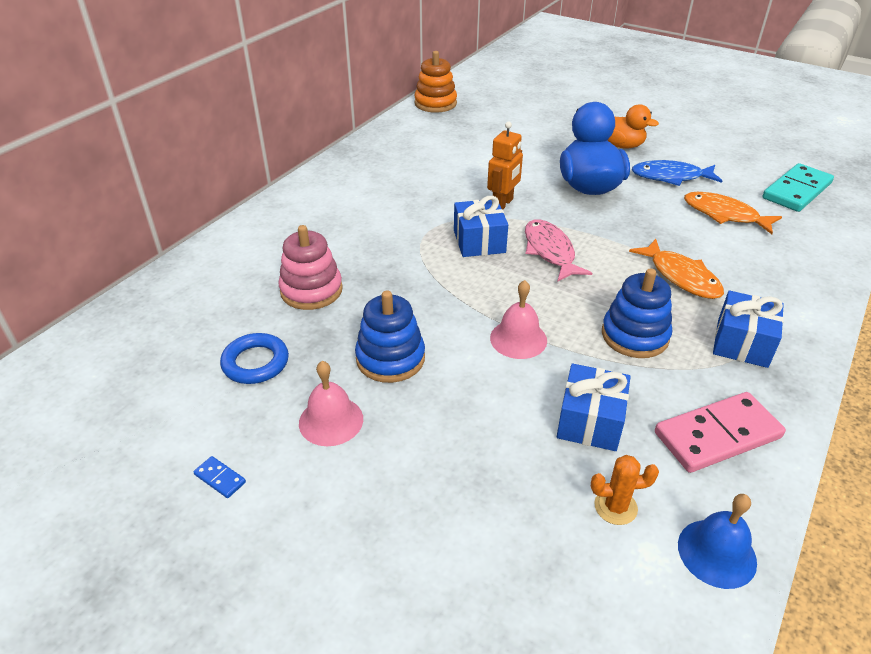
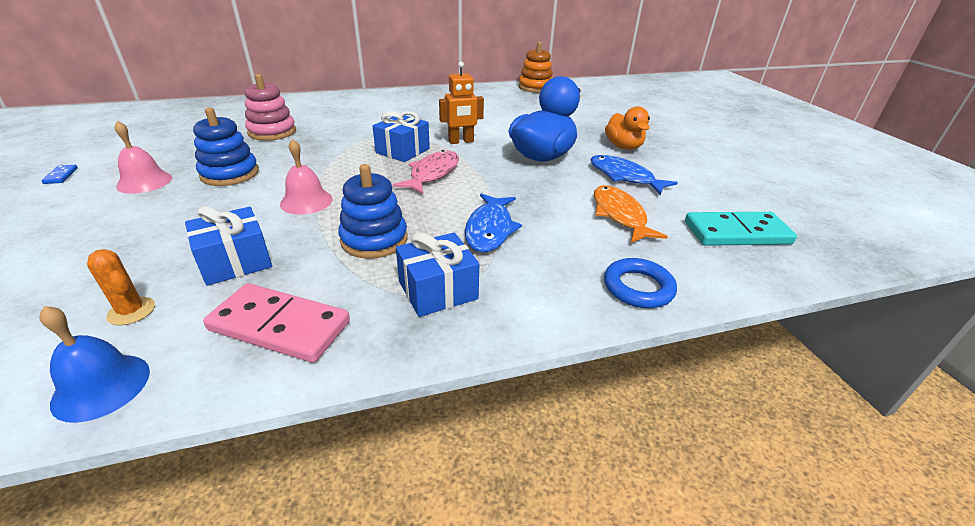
camera: 40 degrees right, 5 degrees down
(255, 363) = (181, 145): blue ring -> blue ring (638, 287)
(681, 276) = (490, 229): orange fish -> blue fish

